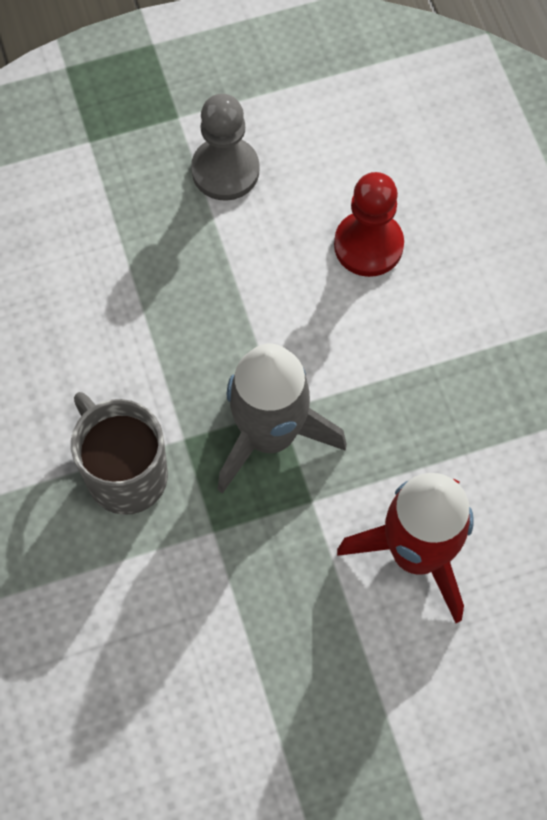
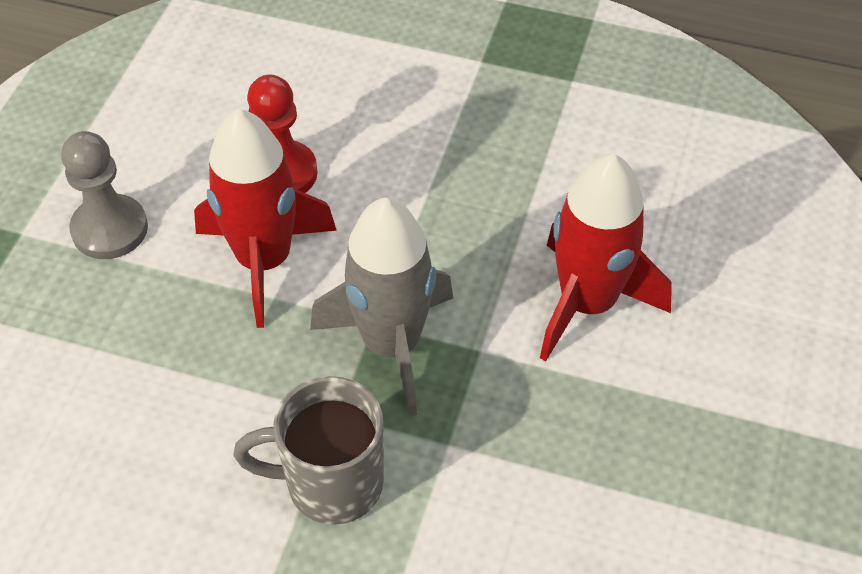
camera: 55 degrees left, 15 degrees down
(277, 294) = (264, 261): none -> red rocket

